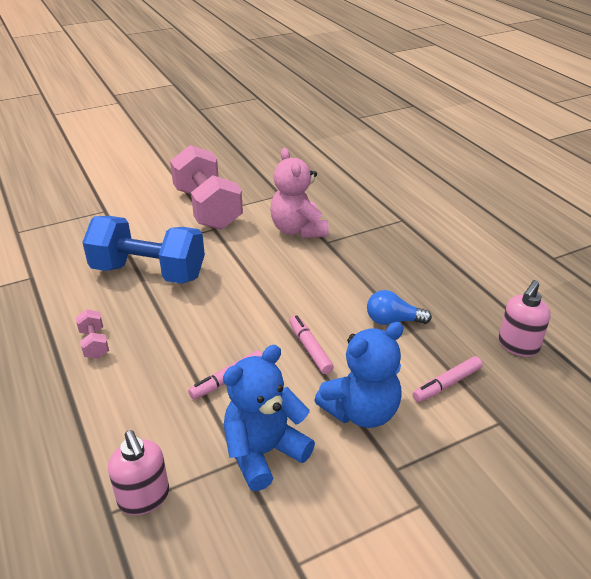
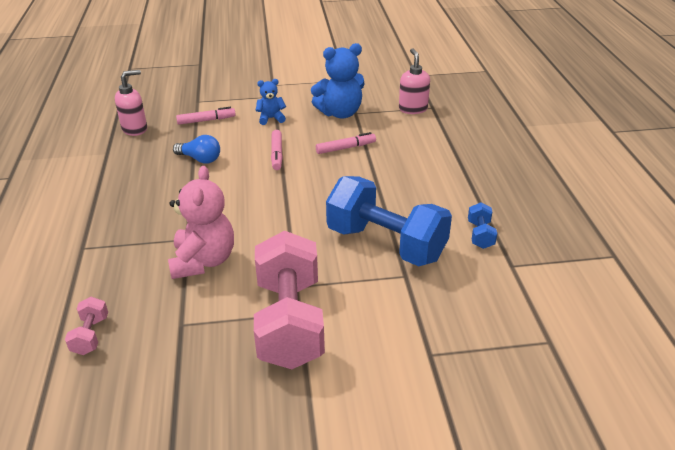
camera: 160 degrees left, 0 degrees up
(56, 299) = (480, 235): none -> blue dumbbell
(94, 344) = (442, 189): pink dumbbell -> pink dumbbell (91, 335)
(361, 411) = (271, 118): blue teddy bear -> blue teddy bear, size x0.54

